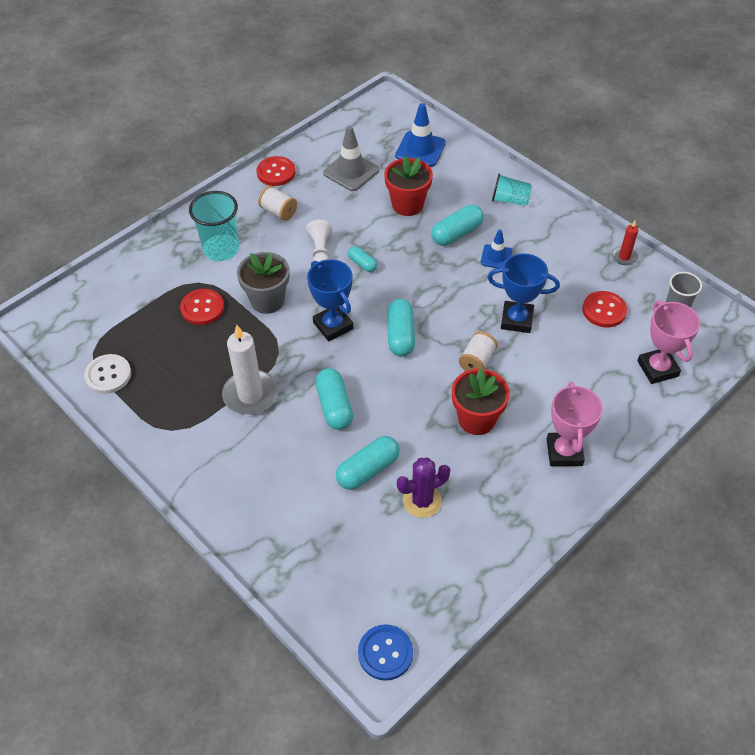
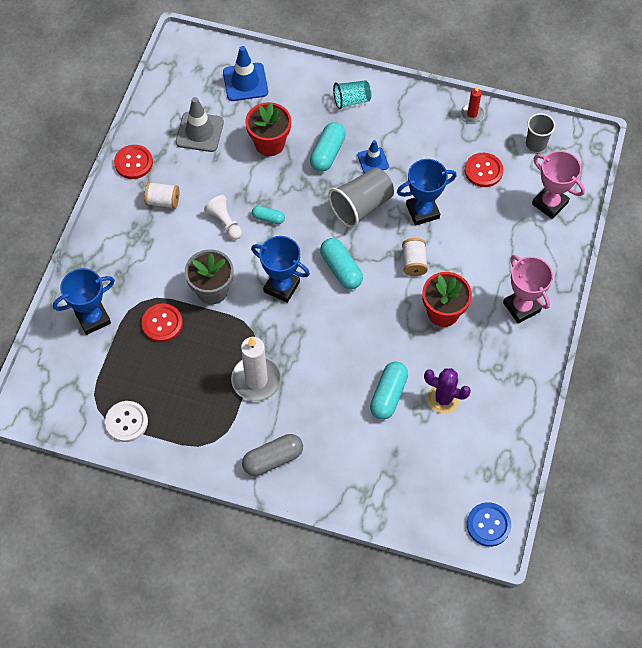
camera: 30 degrees left, 10 degrees up
(147, 277) = (93, 318): none -> blue trophy
(213, 473) = (273, 459): none -> grey capsule
(221, 249) = (138, 261): turquoise cup -> none
(334, 406) = (329, 356): turquoise capsule -> none
(422, 501) = (443, 399): purple cactus -> purple cactus turned 75 degrees clockwise
(458, 290) = (361, 206): none -> grey cup

